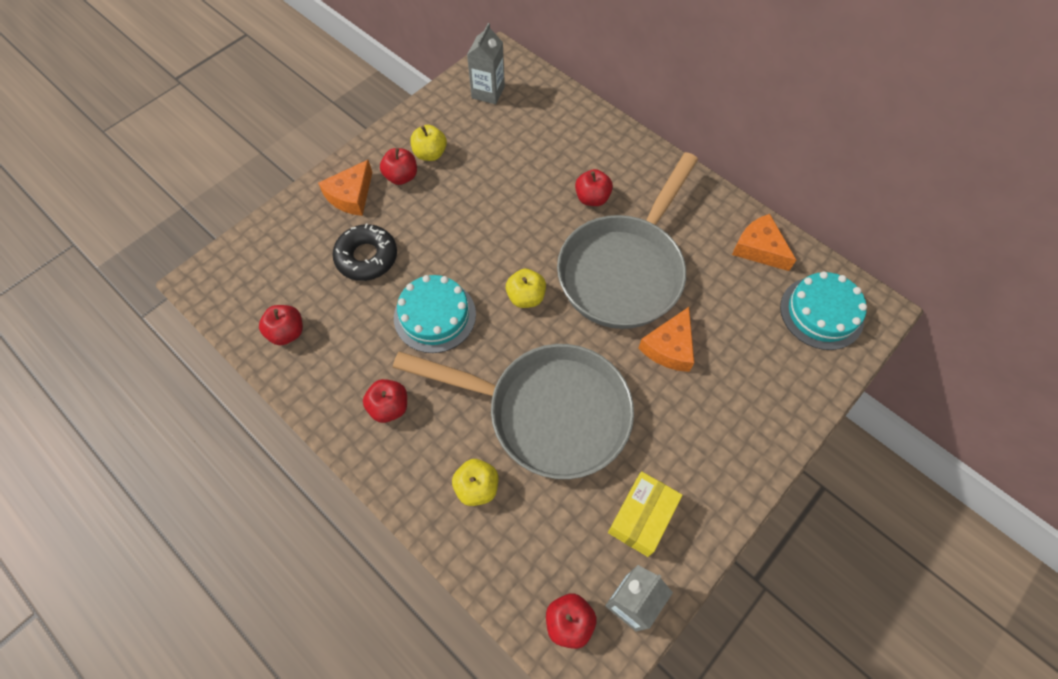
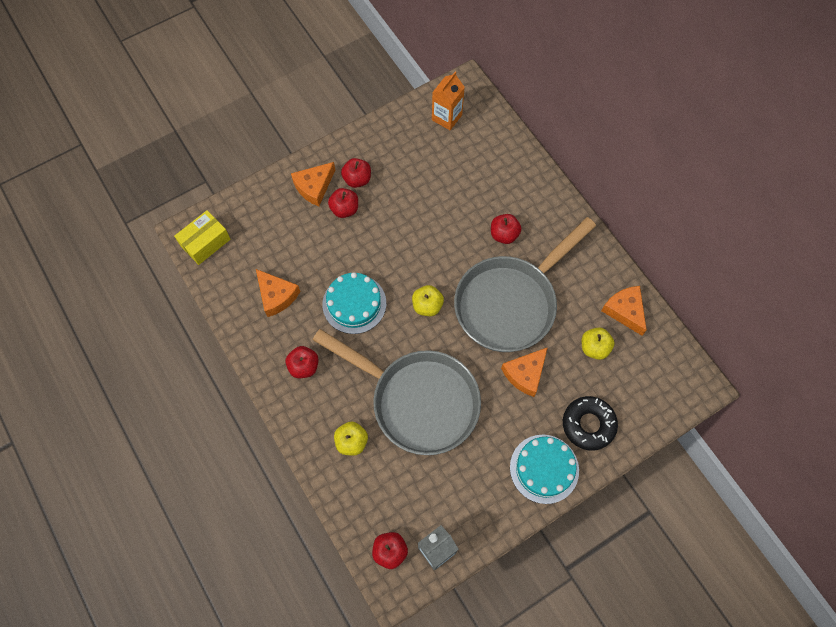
camera: 15 degrees right, 5 degrees up
(287, 332) = (242, 290): red apple -> red apple (344, 209)
(333, 329) = (276, 296): none -> orange cheese
(367, 257) = (314, 243): black donut -> black donut (588, 424)
(430, 154) = (385, 164): yellow apple -> yellow apple (594, 348)
(488, 92) = (446, 117): grey carton -> orange carton
(641, 517) = (463, 494): yellow box -> yellow box (205, 242)
(821, 313) = (655, 376): turquoise cake -> turquoise cake (544, 468)

